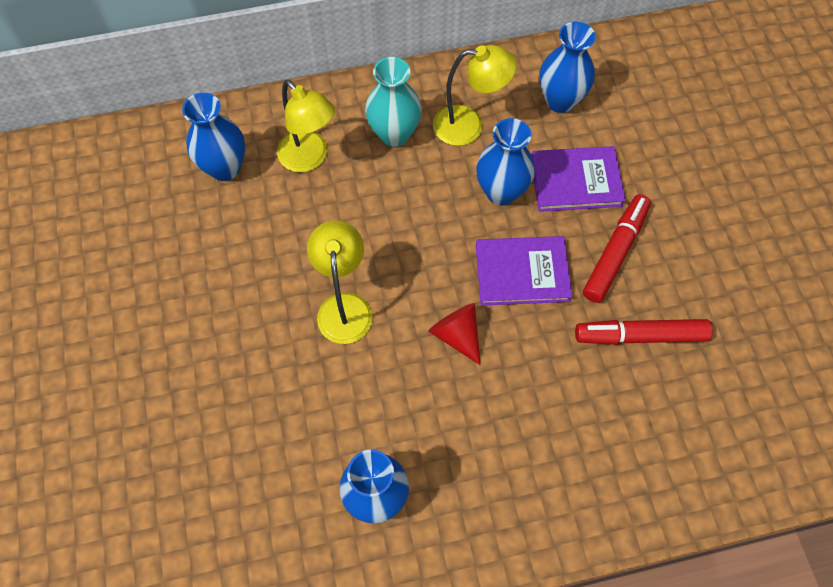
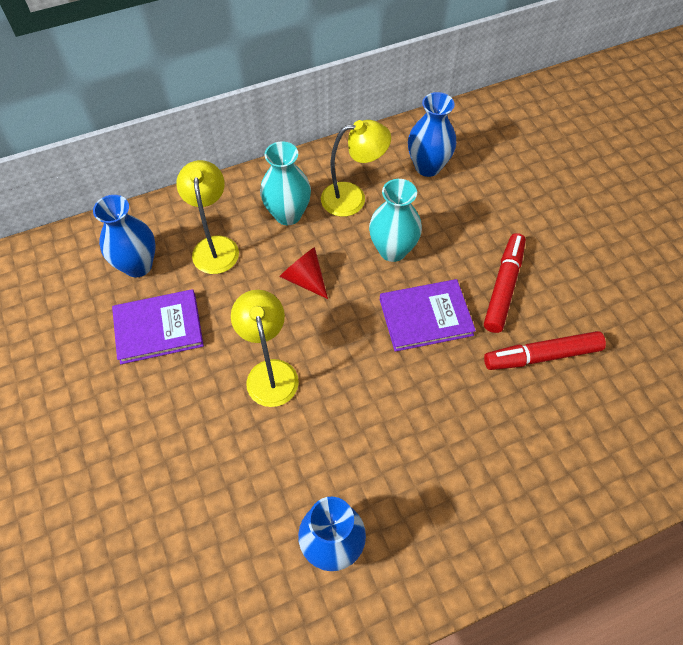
camera: 10 degrees left, 5 degrees down
(309, 158) = (215, 246): yellow lamp -> yellow lamp turned 135 degrees counterclockwise
(457, 335) = (378, 381): red cone -> red cone (304, 279)
(501, 192) = (392, 250): blue vase -> turquoise vase
(576, 181) = (456, 232): purple book -> purple book (158, 328)

